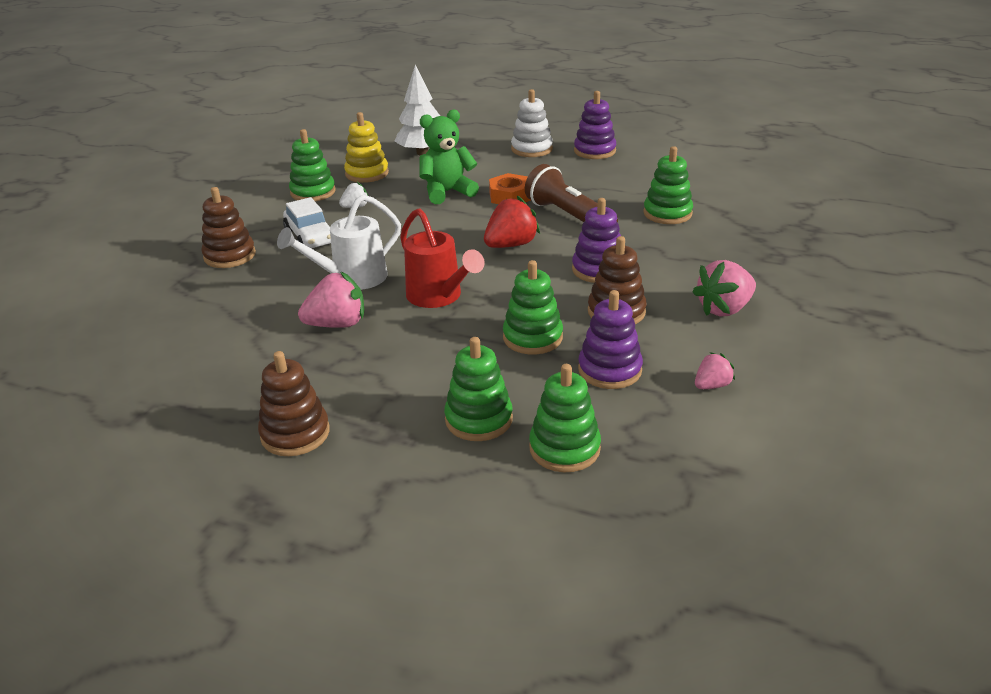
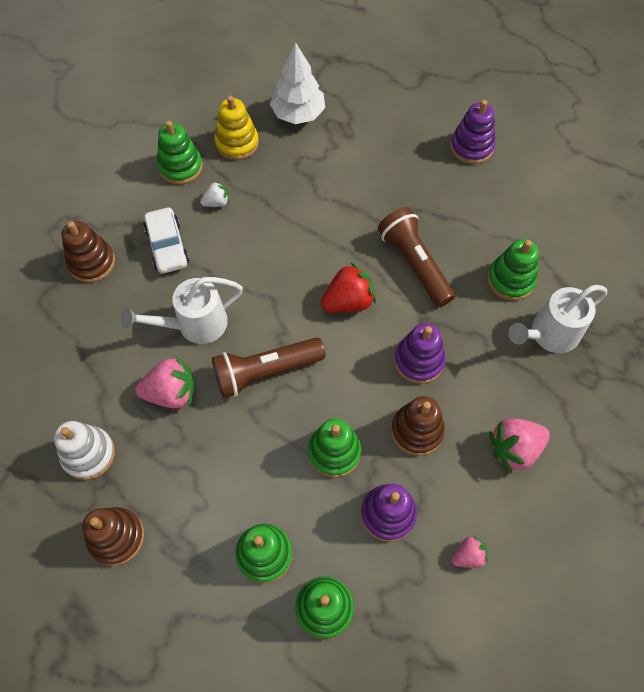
camera: 10 degrees right, 30 degrees up
(439, 297) = (266, 371): red watering can -> brown flashlight
(447, 192) = (308, 195): green teddy bear -> none
(510, 196) = (366, 215): orange nut -> none
(531, 149) = (409, 130): white stacking toy -> white stacking toy (88, 454)
(721, 238) = (549, 335): none -> white watering can

